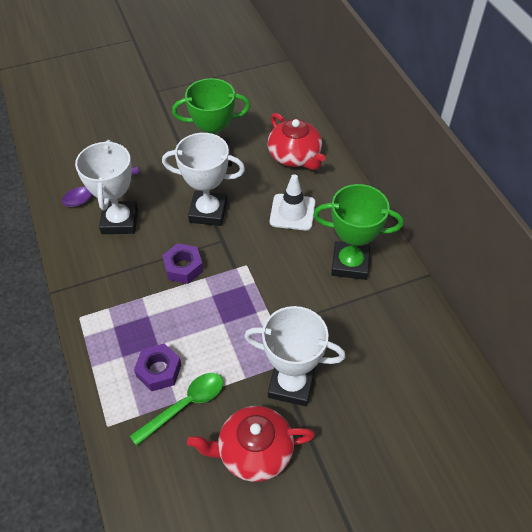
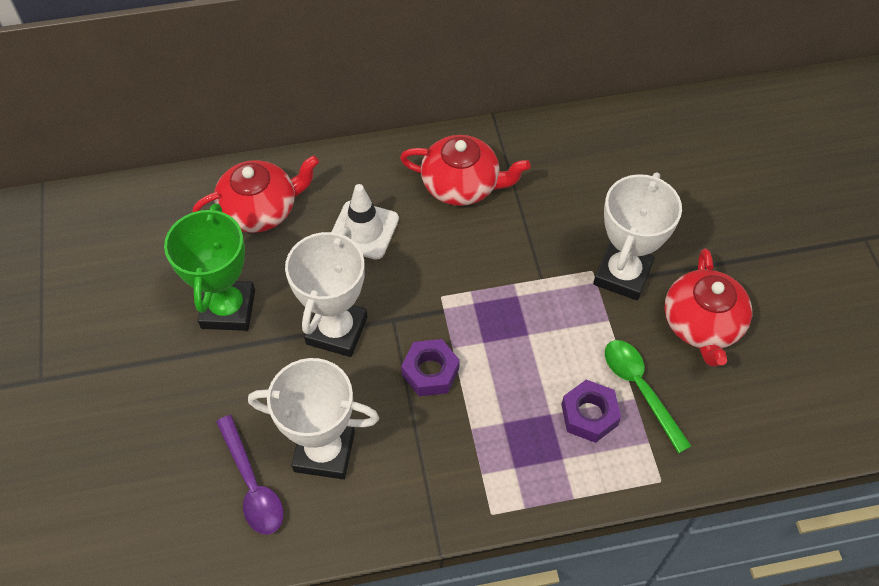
camera: 80 degrees left, 5 degrees up
(350, 263) = (462, 185): green trophy -> red teapot

